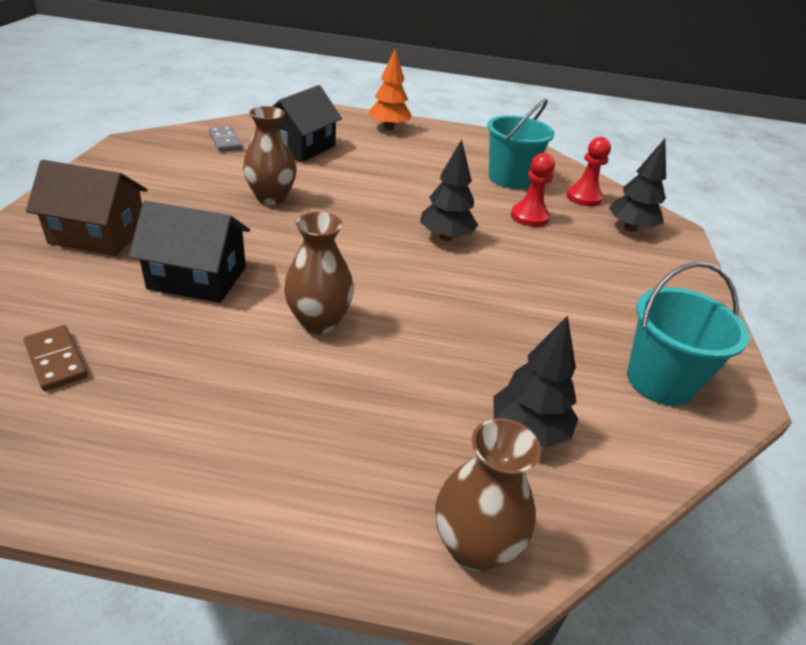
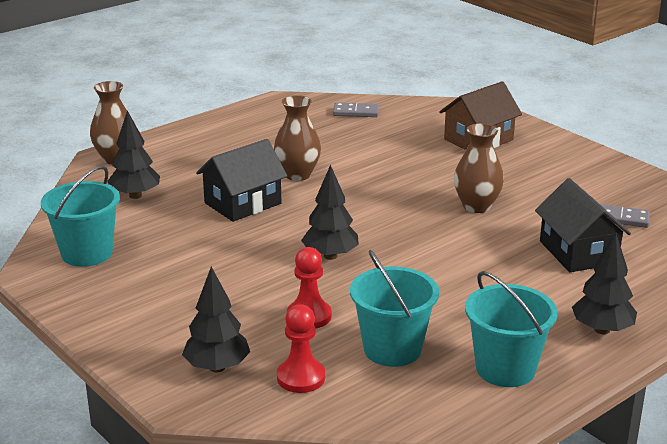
camera: 135 degrees right, 10 degrees down
(56, 360) = (356, 112): brown domino -> grey domino
(197, 278) = (389, 155): black house -> black house (243, 203)
(389, 128) = (602, 330): orange tree -> black tree
(469, 145) = (505, 369): none -> turquoise bucket

